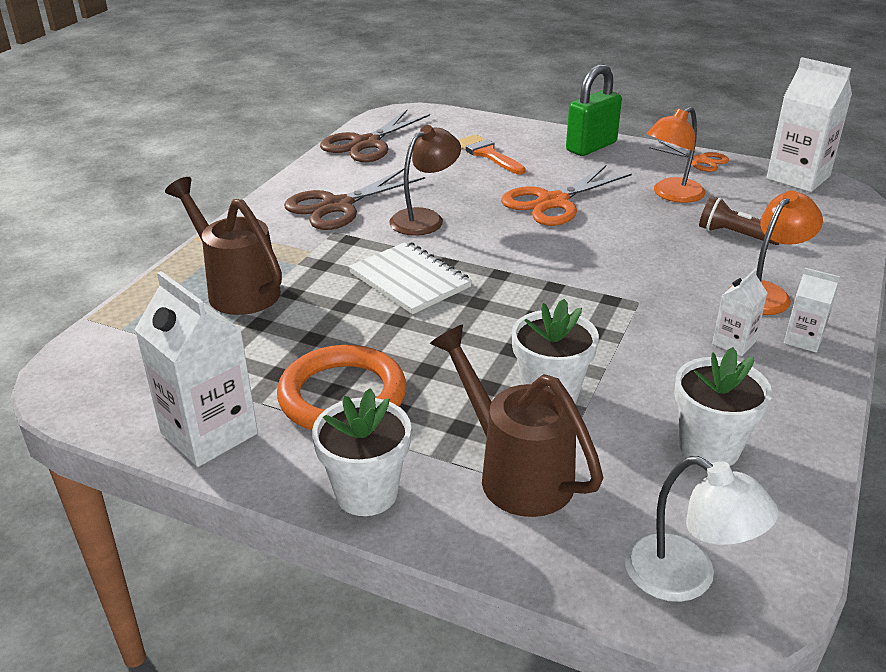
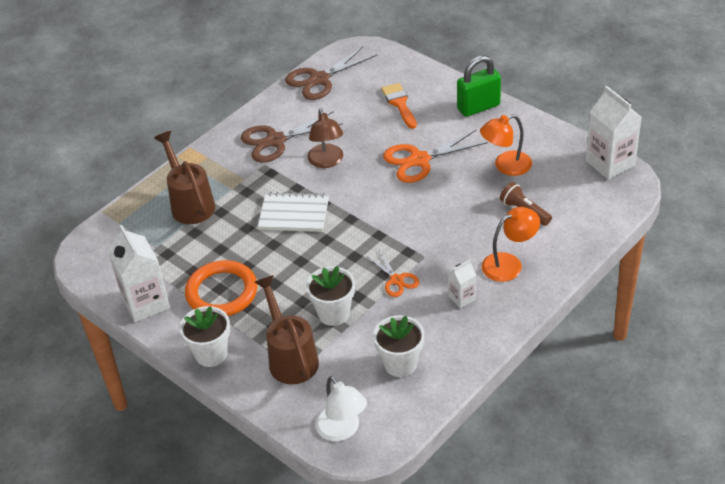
camera: 20 degrees right, 10 degrees up
(409, 280) = (294, 214): white notebook -> white notebook turned 60 degrees counterclockwise
(425, 218) = (327, 161): brown lamp -> brown lamp turned 105 degrees clockwise
(700, 160) = (549, 134): orange scissors -> orange scissors (396, 280)
(803, 340) = (506, 303): white carton -> none

